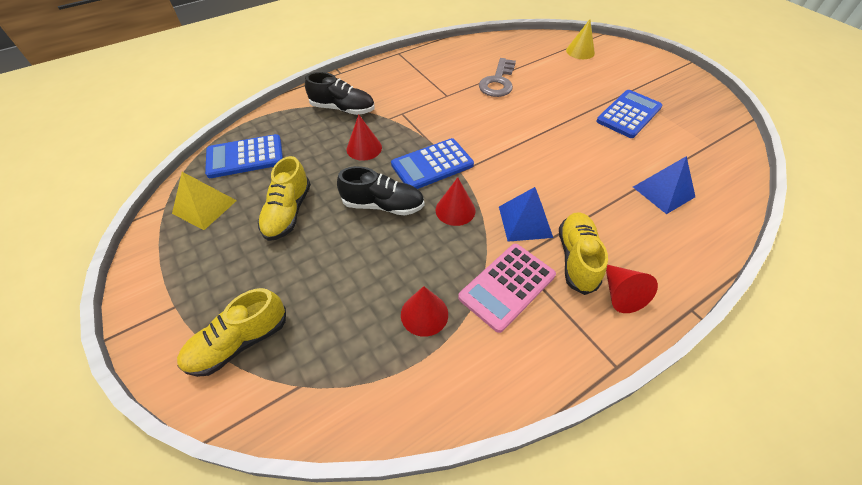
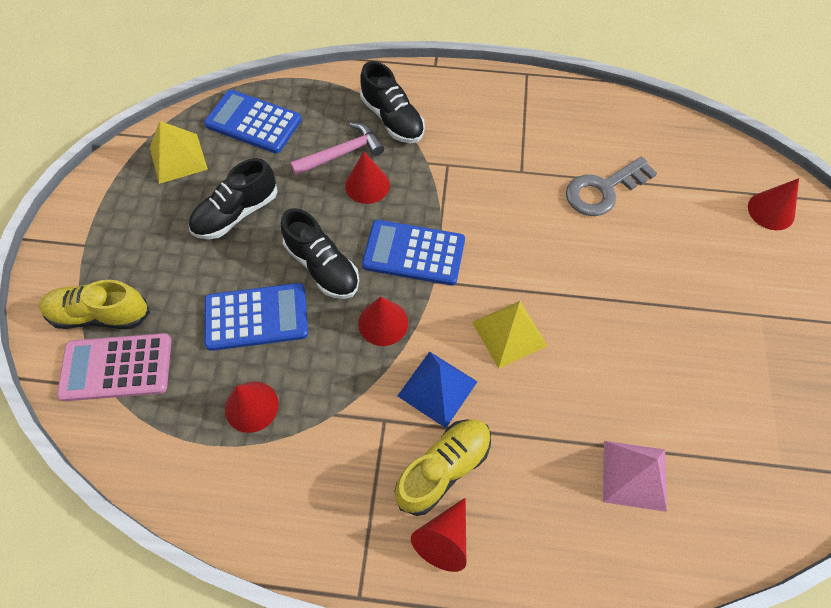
camera: 40 degrees right, 10 degrees up
(288, 212) = (236, 213): yellow shoe -> black shoe
(329, 141) = (342, 153): none -> pink hammer
(507, 286) = (347, 440): pink calculator -> pink calculator (116, 367)
(530, 170) = (509, 333): none -> yellow pyramid
(580, 51) = (771, 211): yellow cone -> red cone
(628, 114) = (721, 347): blue calculator -> blue calculator (256, 317)
(663, 192) = (634, 475): blue pyramid -> pink pyramid

